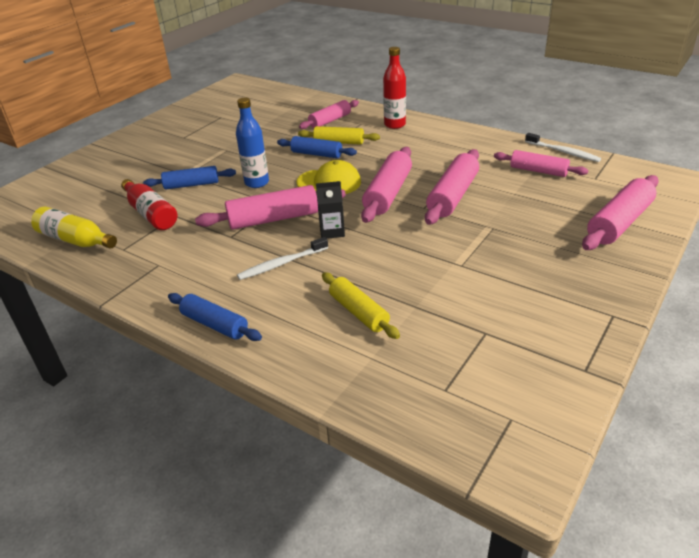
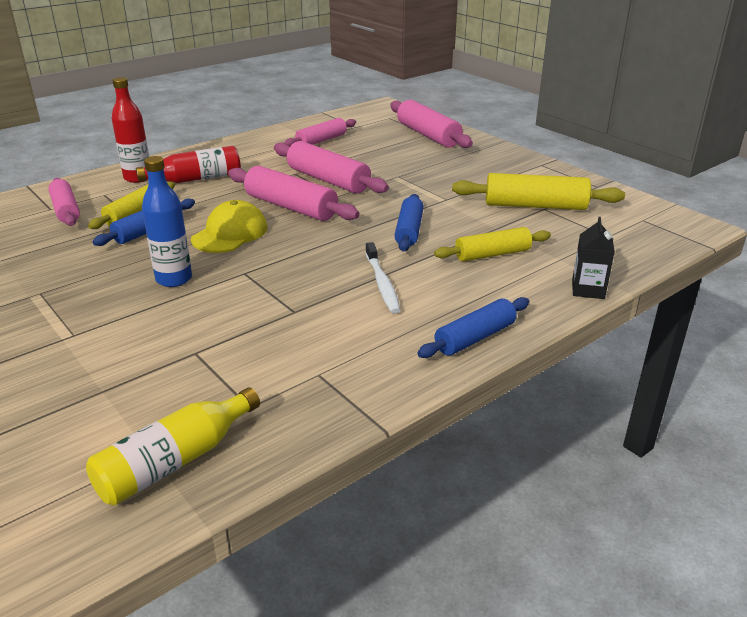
camera: 75 degrees left, 5 degrees down
(151, 214) = (166, 375): red bottle -> red bottle (196, 179)
(191, 185) = (116, 332): blue rolling pin -> blue rolling pin (409, 231)
(273, 219) = (280, 278): pink rolling pin -> none
(332, 231) = (340, 247): black carton -> black carton (588, 289)
(487, 325) = (535, 206): none -> yellow rolling pin
(563, 152) = (299, 126): white toothbrush -> none

